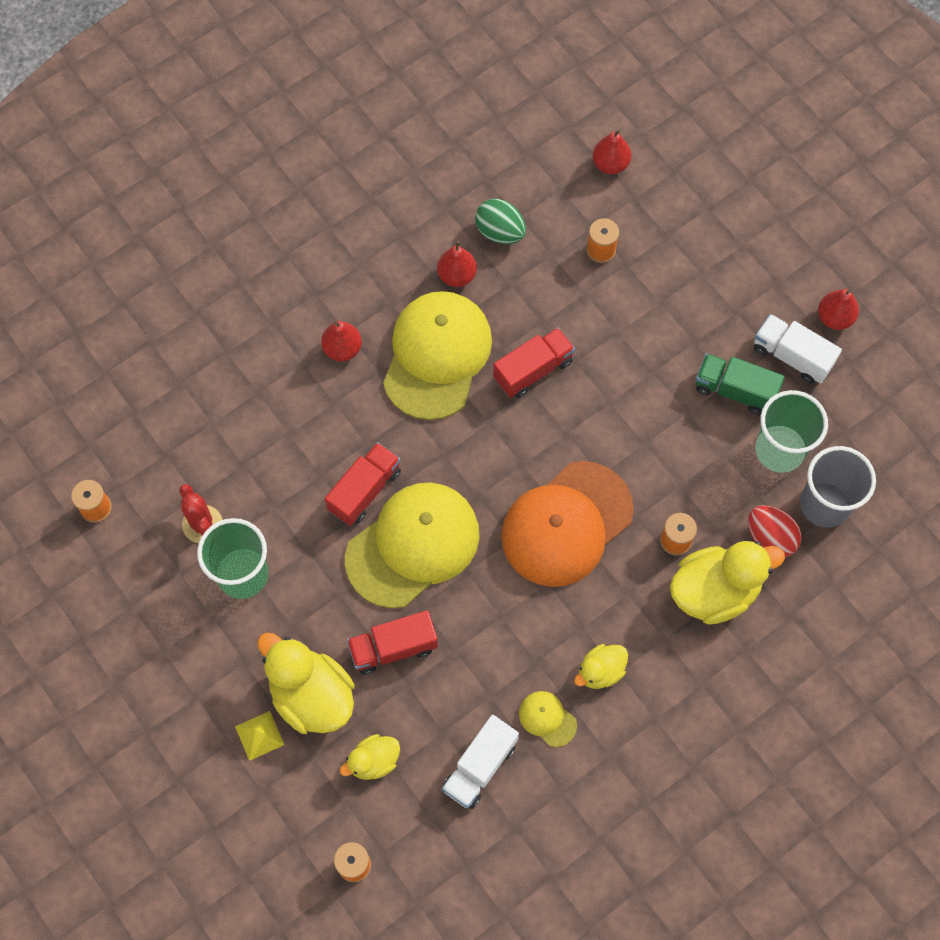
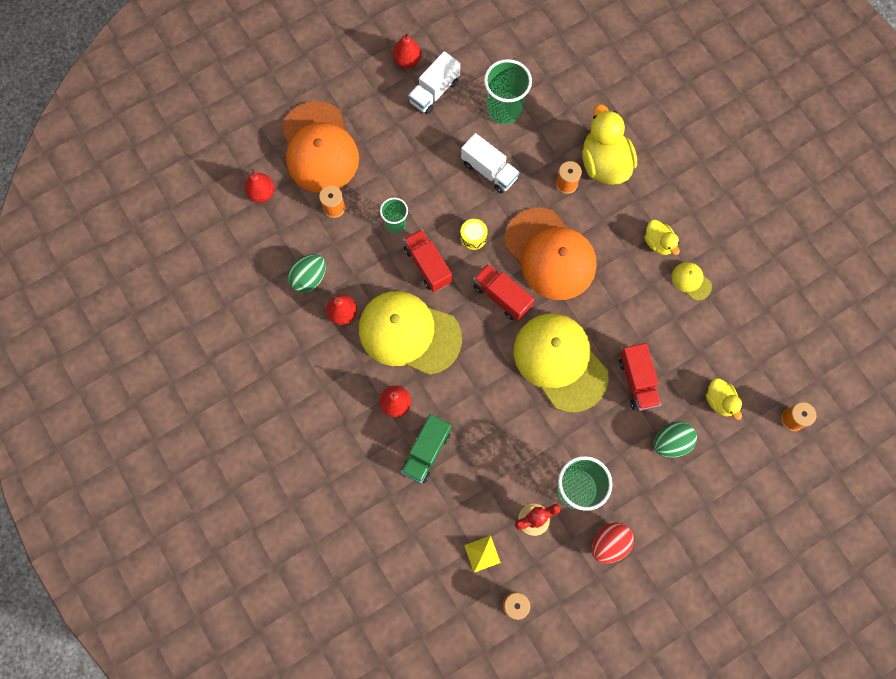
camera: 85 degrees left, 5 degrees up
(259, 735) = (699, 482): yellow pyramid -> yellow pyramid (482, 554)
(311, 695) = (671, 442): yellow duck -> green egg
(365, 490) = (514, 394): red truck -> red truck (502, 296)
(480, 766) = (724, 329): white truck -> white truck (489, 171)
(547, 719) = (691, 281): yellow cap -> yellow cap turned 90 degrees clockwise
(580, 423) = (473, 237): none -> yellow drum
(588, 326) = (395, 223): none -> green cup
(684, 223) = (319, 148): none -> orange cap
(735, 390) = (457, 131): green truck -> green truck (426, 452)
(770, 538) = (568, 124): red egg -> red egg (609, 544)
(824, 504) = (546, 87): grey cup -> none

